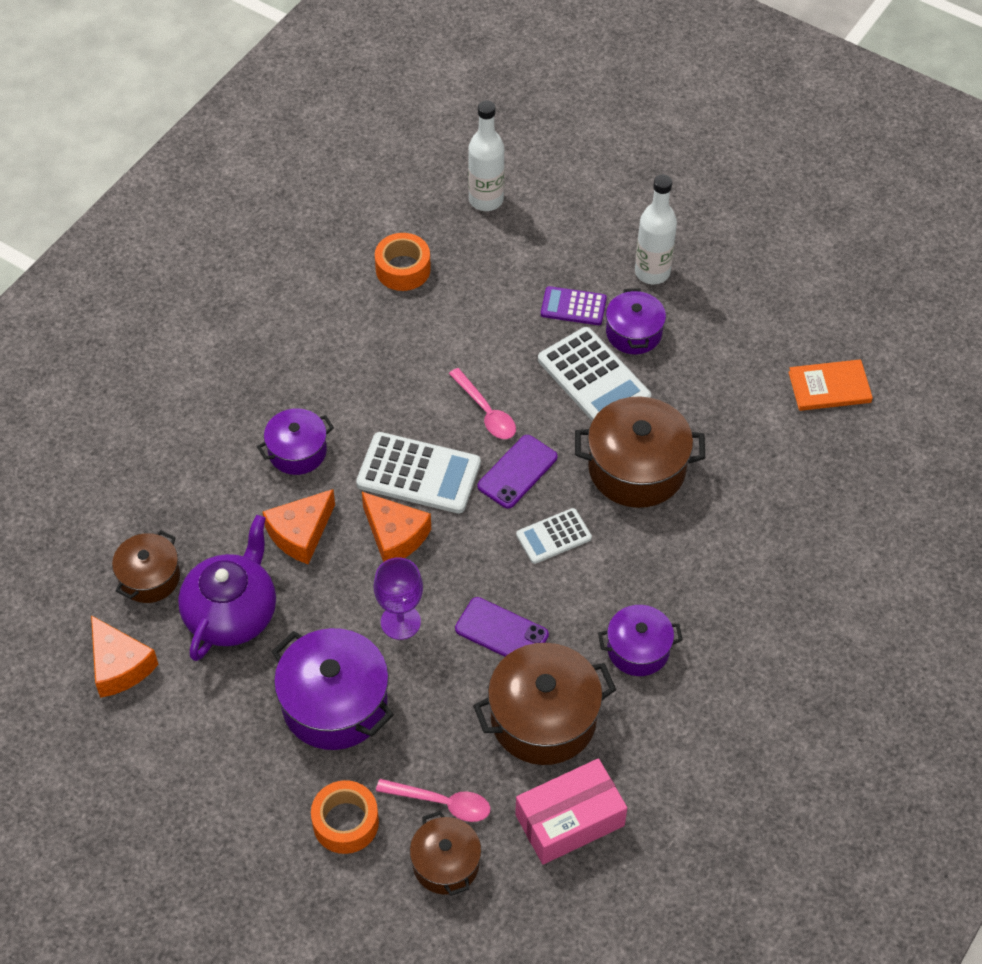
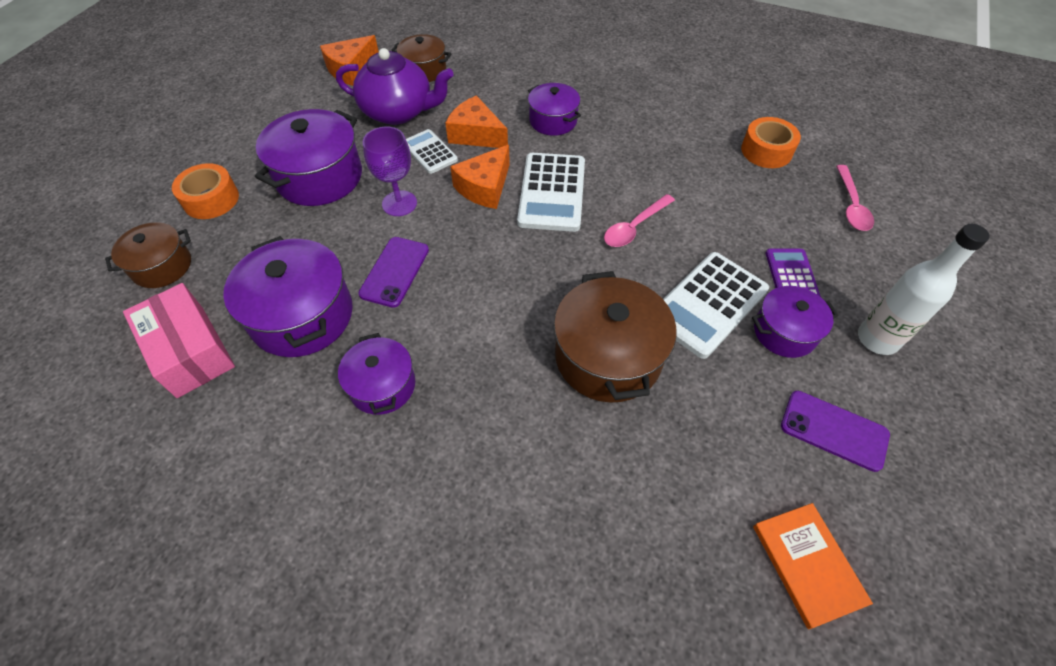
camera: 80 degrees right, 0 degrees up
(441, 803) = (221, 255): pink spoon -> pink spoon (851, 205)
(486, 200) = (881, 193): white bottle -> none
(517, 472) = (574, 259): purple phone -> purple phone (833, 430)
(543, 718) = (302, 315): brown pot -> purple pot
(553, 536) = (506, 296): white calculator -> white calculator (429, 152)

